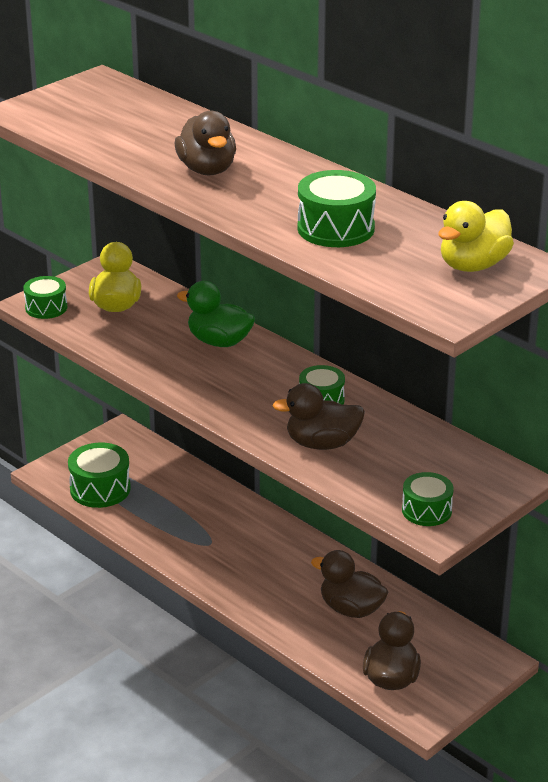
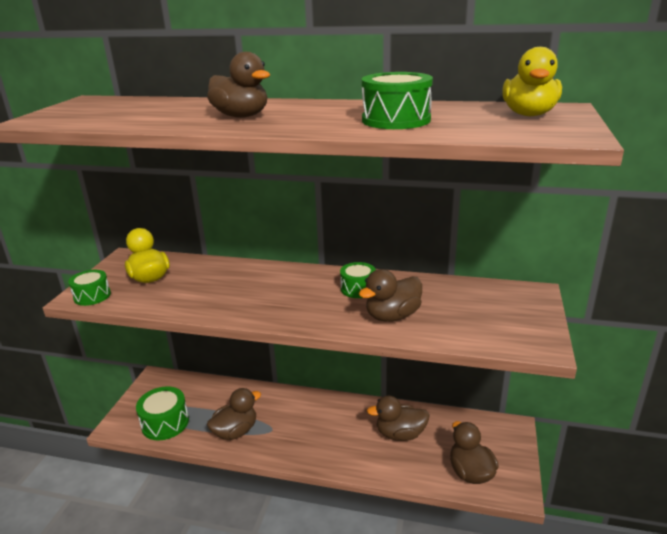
camera: 30 degrees left, 5 degrees down
(168, 529) = (235, 431): none -> brown duck
(219, 342) = (248, 277): green duck -> none
(426, 510) = (517, 334): green drum -> none

